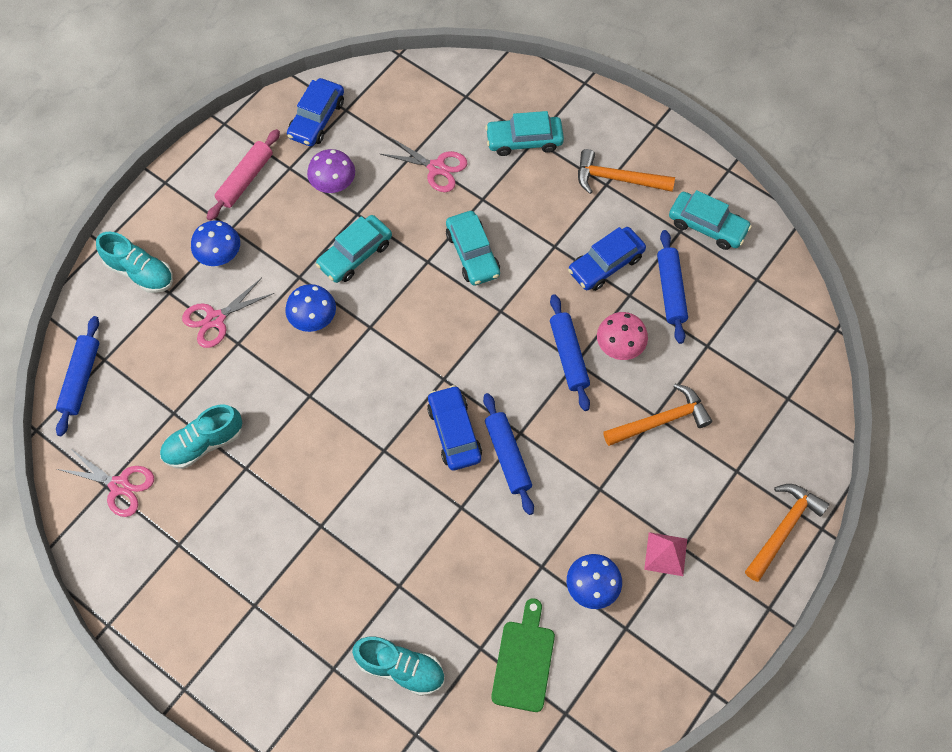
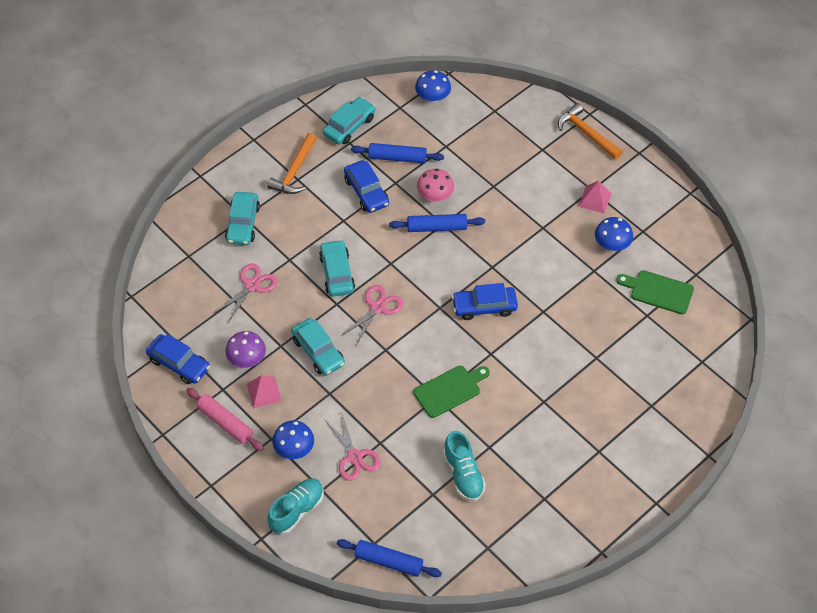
camera: 80 degrees left, 10 degrees down
(119, 486) = (489, 537): pink scissors -> pink scissors (378, 307)
(291, 209) = (264, 392): none -> pink pyramid
(313, 318) = (369, 387): blue mushroom -> blue mushroom (432, 97)
(321, 409) = (449, 390): none -> green cutting board
(401, 668) = (655, 364): turquoise shoe -> none
(472, 254) = (337, 273): turquoise car -> turquoise car turned 90 degrees counterclockwise
(507, 456) = (509, 277): blue rolling pin -> none
(661, 420) = (498, 183): orange hammer -> none

